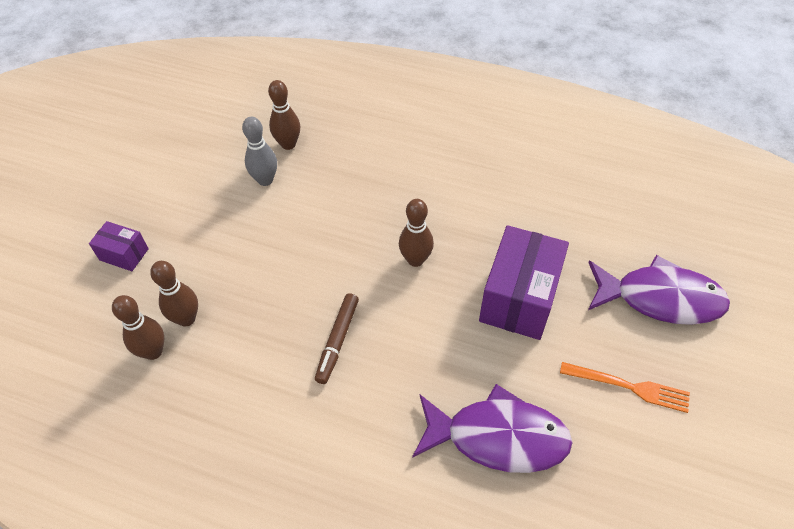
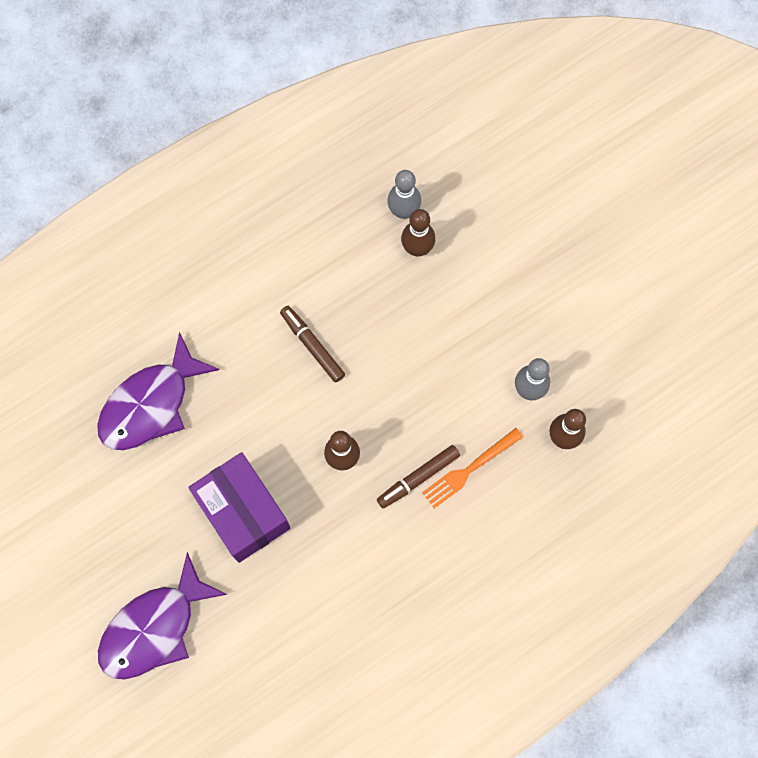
camera: 125 degrees right, 20 degrees up
(124, 254) = (521, 231): purple box -> none
(153, 351) = (403, 211): brown bowling pin -> grey bowling pin
(389, 205) = (418, 478): none -> brown marker
(629, 387) = (110, 530): orange fork -> orange fork (469, 469)

